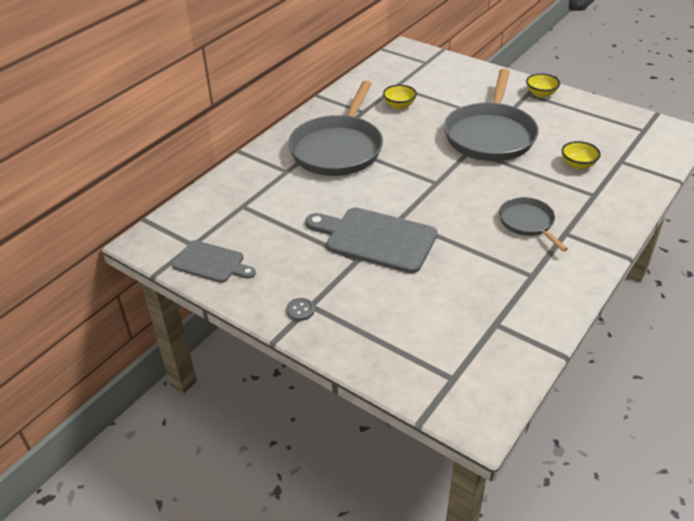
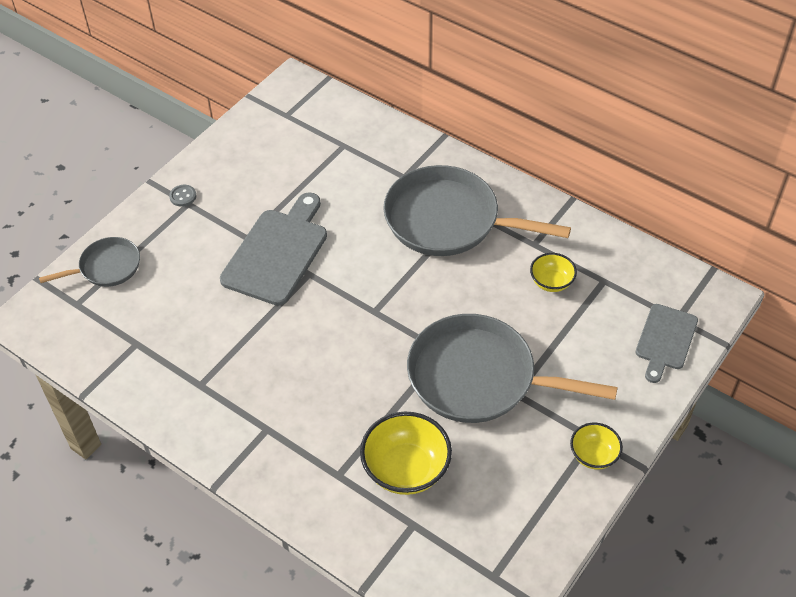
camera: 90 degrees right, 10 degrees up
(211, 263) = (258, 130): grey cutting board -> grey cutting board (665, 340)
(527, 222) = (290, 393): grey pan -> grey pan (107, 267)
(578, 165) = (406, 469): yellow bowl -> yellow bowl, size x1.74

